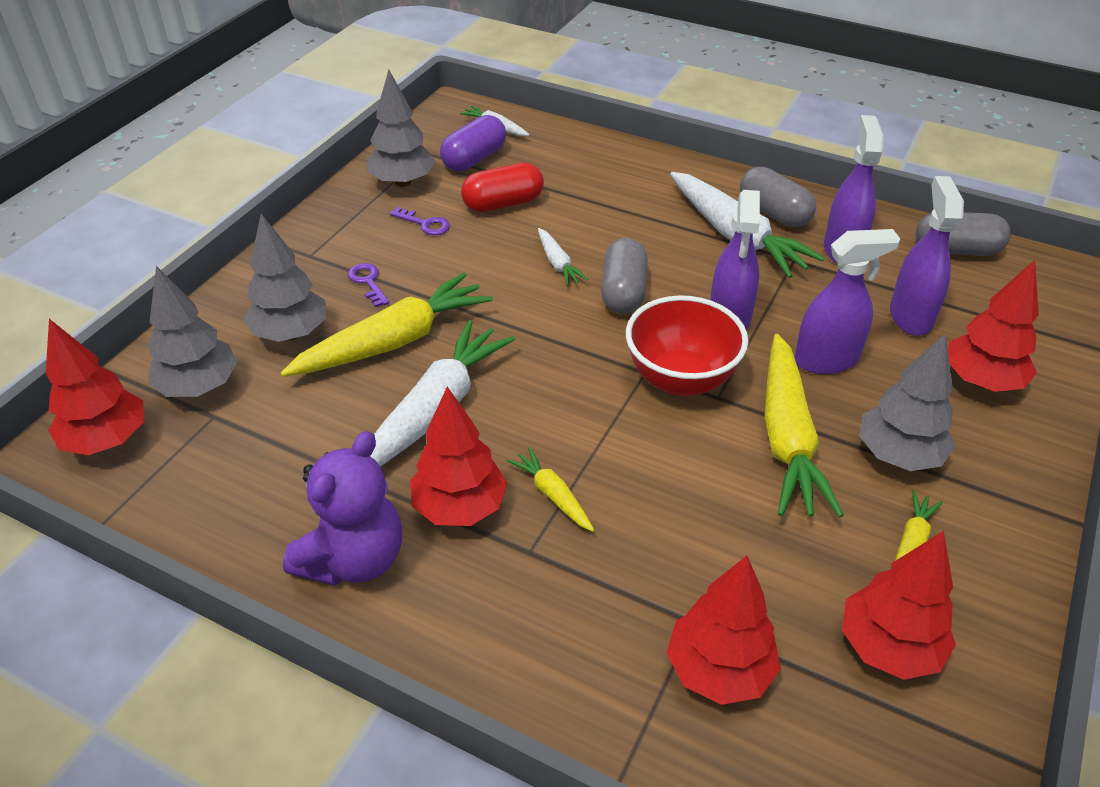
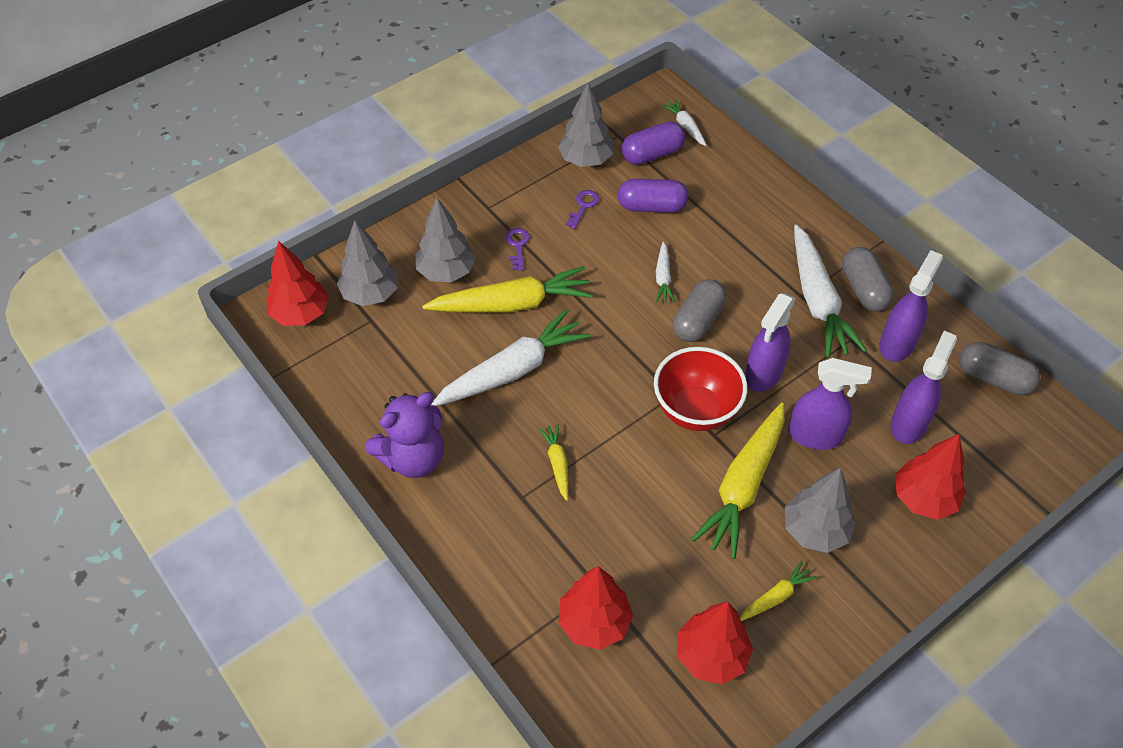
camera: 25 degrees right, 10 degrees up
(425, 224) = (583, 206): purple key -> purple key turned 120 degrees counterclockwise
(459, 507) = (493, 448): red tree -> none
(503, 203) = (651, 206): red capsule -> purple capsule

